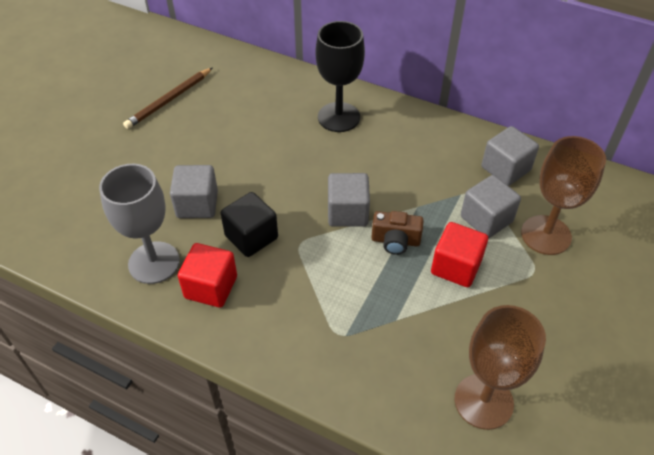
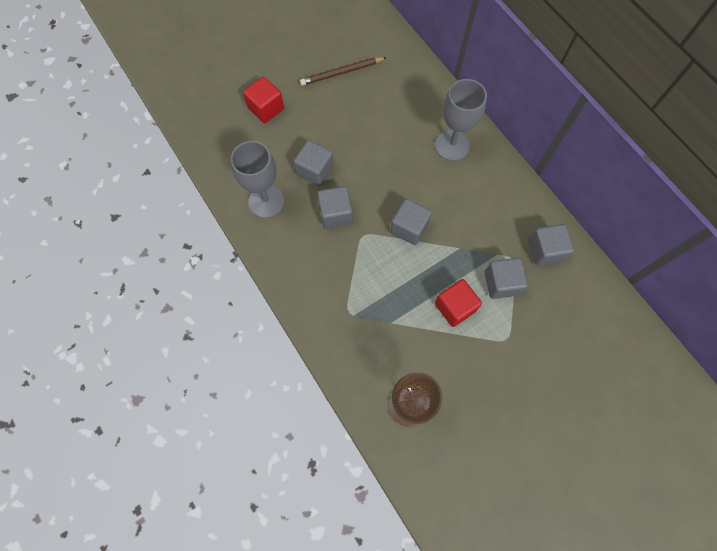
camera: 30 degrees right, 20 degrees up
(211, 287) = (291, 238): red cube -> red cube (266, 108)
(251, 237) = (335, 214): black cube -> grey cube
(338, 117) = (452, 145): black goblet -> grey goblet
(395, 241) = (427, 266): brown camera -> none
(546, 235) = (534, 317): brown goblet -> none

